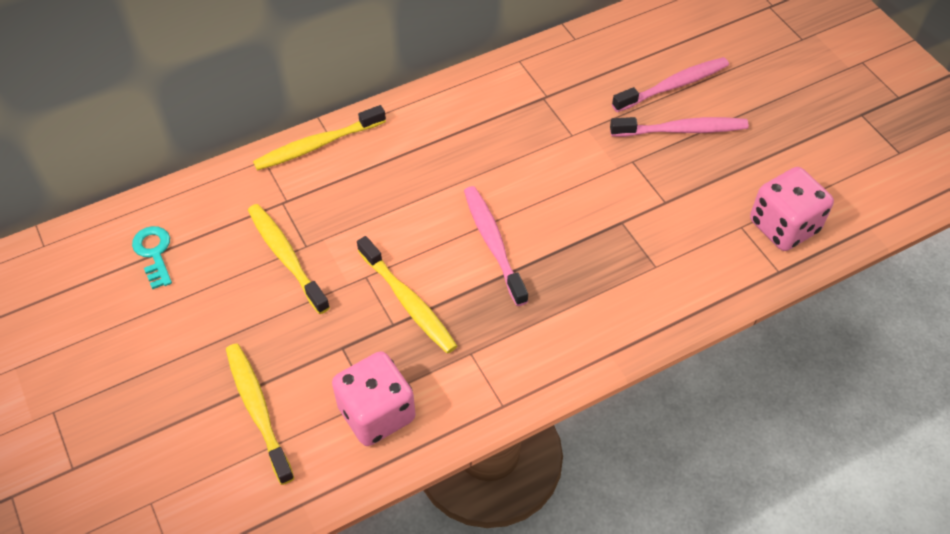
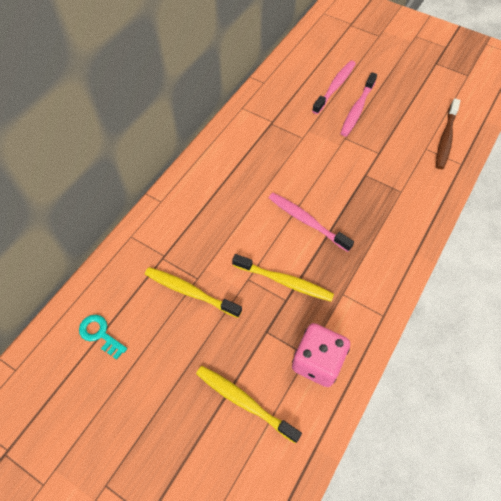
camera: 30 degrees left, 5 degrees up
(317, 145) = (159, 211): yellow toothbrush -> none
(681, 130) = (357, 109): pink toothbrush -> pink toothbrush turned 150 degrees clockwise
(783, 226) = (446, 138): pink dice -> brown toothbrush

